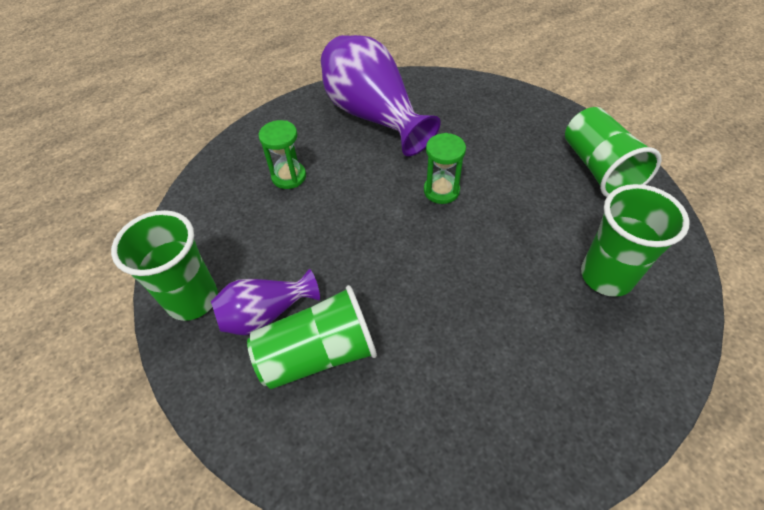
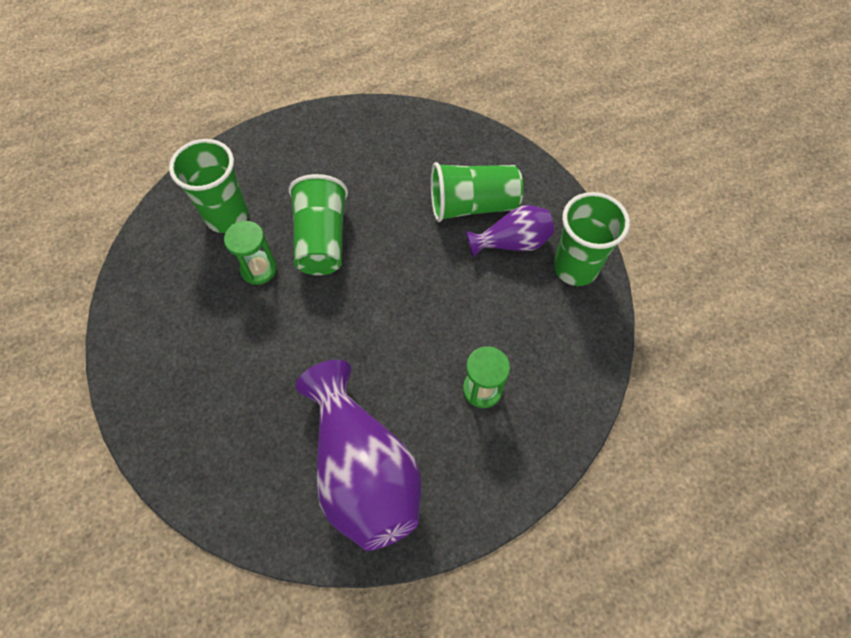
camera: 170 degrees left, 10 degrees up
(441, 191) = (324, 332): green hourglass -> green hourglass (258, 269)
(598, 169) = (153, 322): green cup -> green cup (322, 239)

